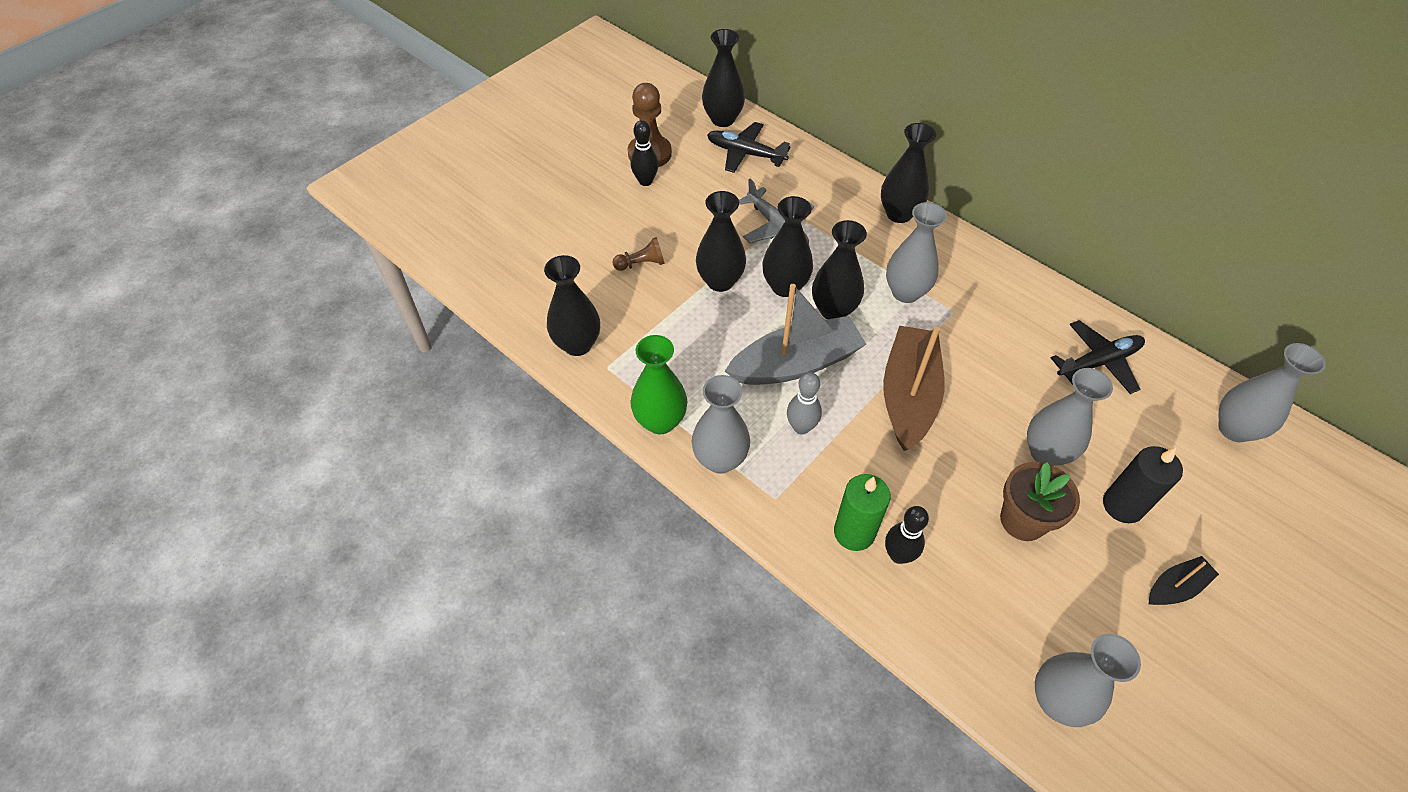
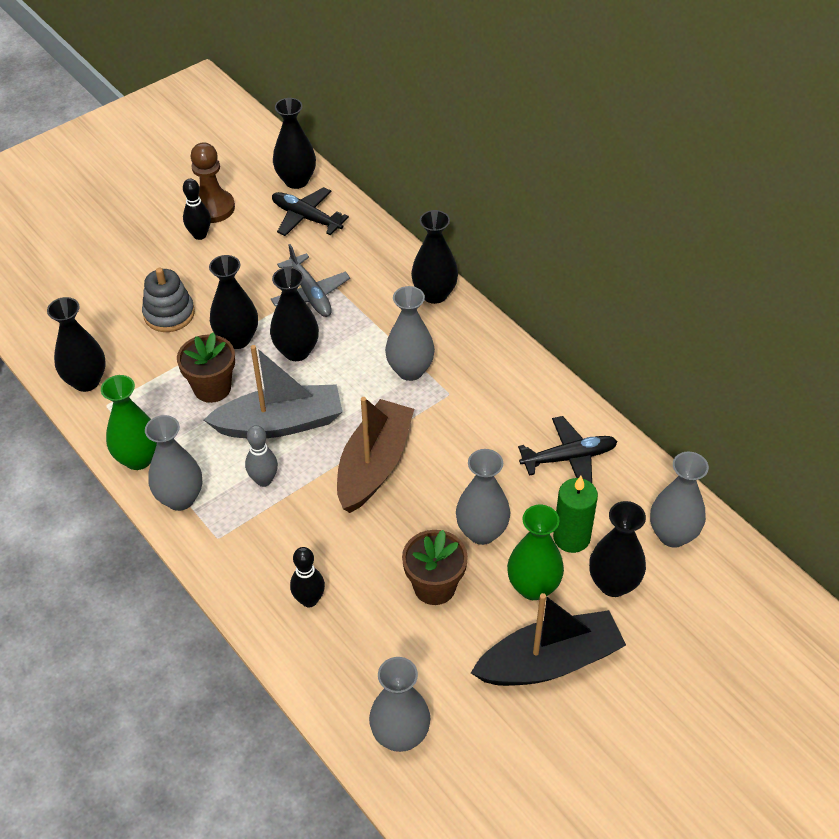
camera: 10 degrees right, 5 degrees down
(641, 264) = (169, 314): brown pawn -> grey stacking toy
(712, 335) = (212, 388): none -> brown flower pot
(833, 310) = (334, 379): black vase -> black vase (613, 584)
(854, 532) = (277, 576): green candle -> green candle (571, 538)
(1123, 505) = (533, 587): black candle -> green vase
(1175, 587) = (549, 661): black boat -> black boat, size x2.03

